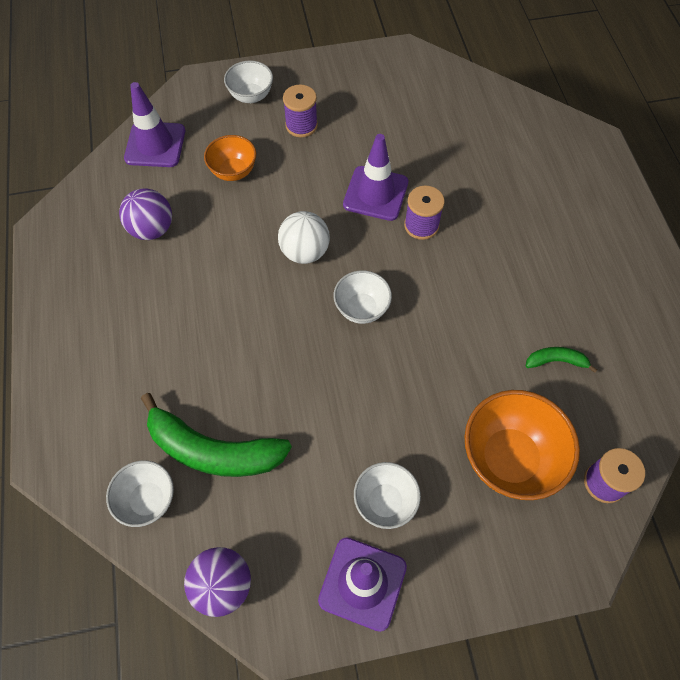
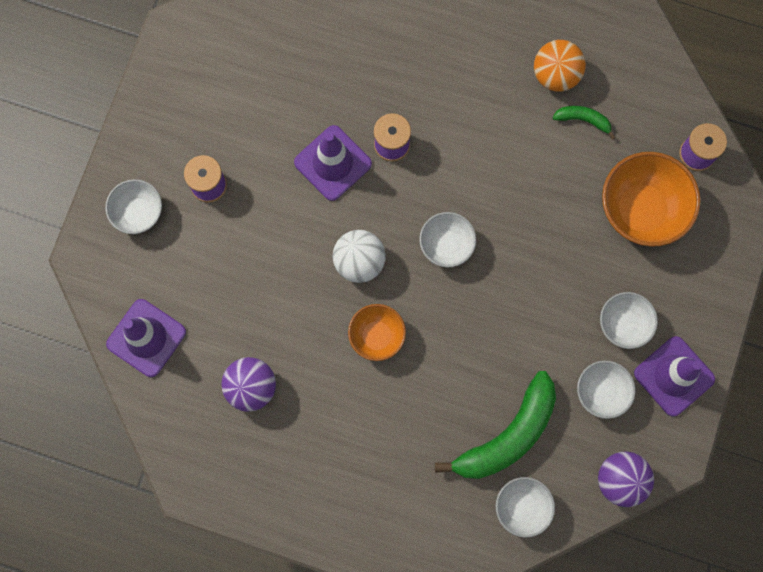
camera: 60 degrees left, 15 degrees up
(233, 171) = (227, 279): orange bowl -> orange bowl (377, 336)
(304, 516) = (601, 392): none -> white bowl
(556, 361) = (583, 120): green banana -> green banana turned 75 degrees clockwise
(579, 317) = (555, 75): none -> orange ball

